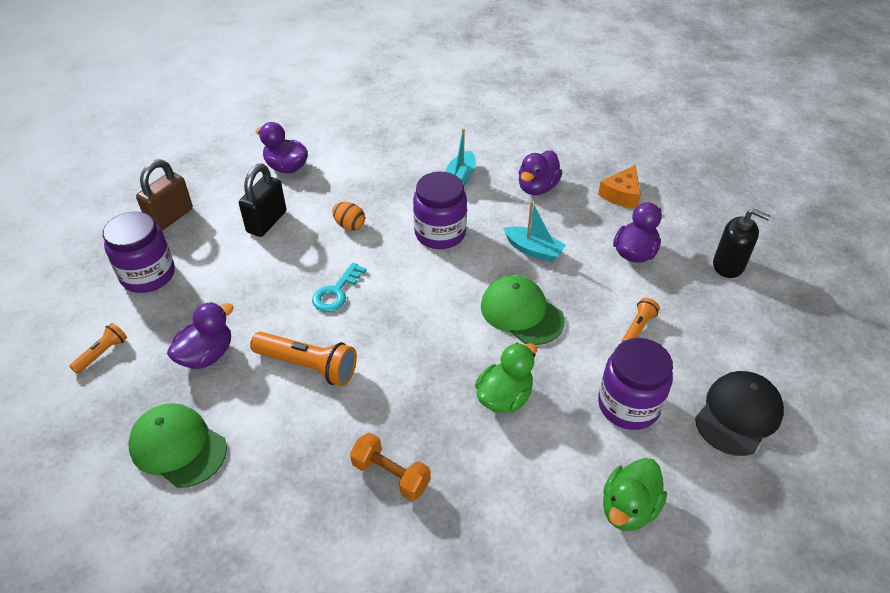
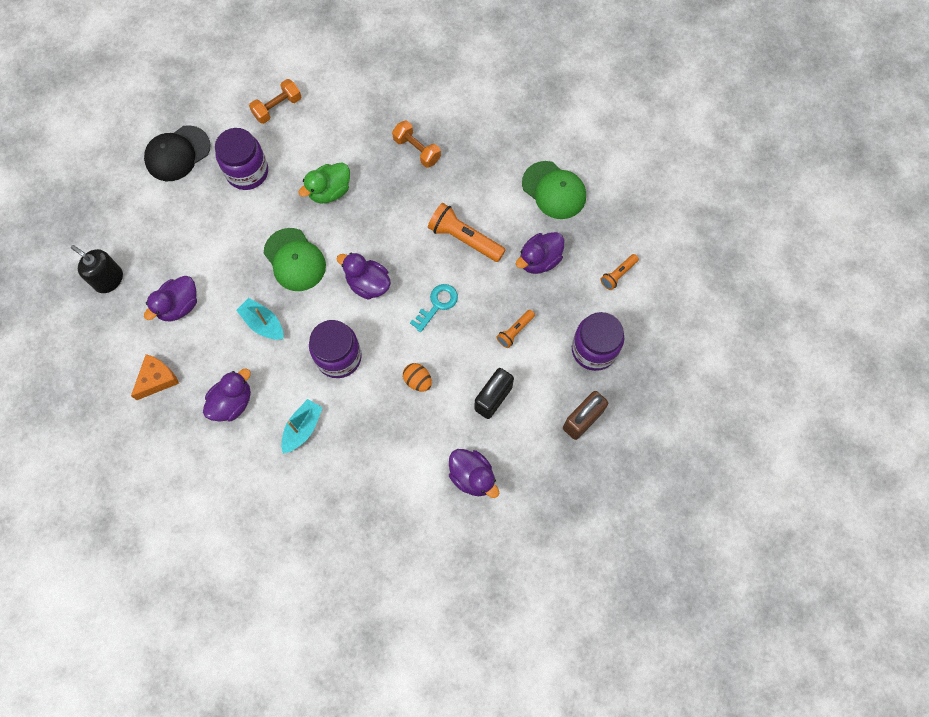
camera: 170 degrees left, 25 degrees up
(424, 301) = (368, 284): none -> purple duck
(628, 508) = (277, 107): green duck -> orange dumbbell
(638, 328) = (212, 232): orange flashlight -> orange flashlight (515, 331)

